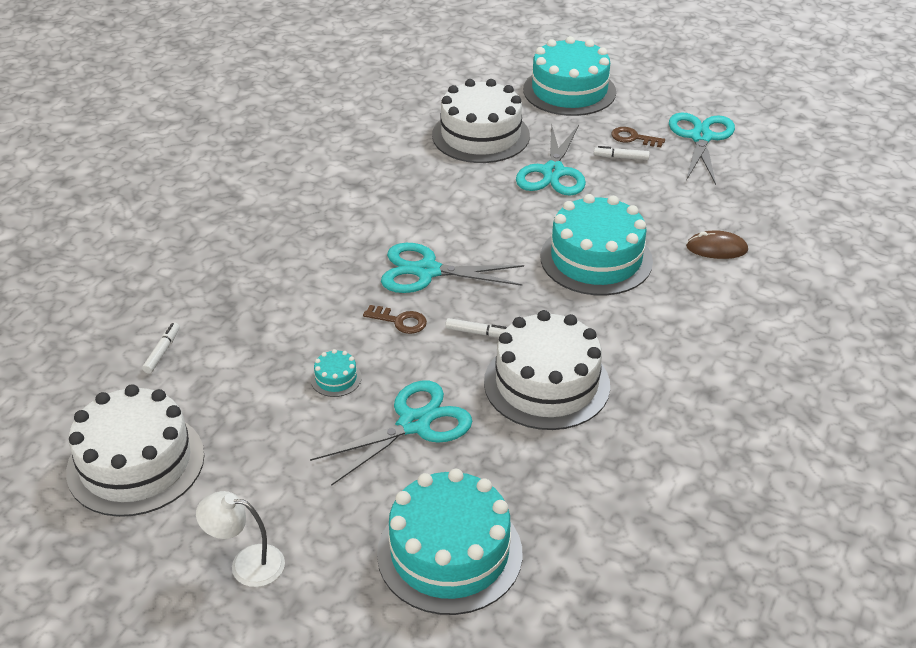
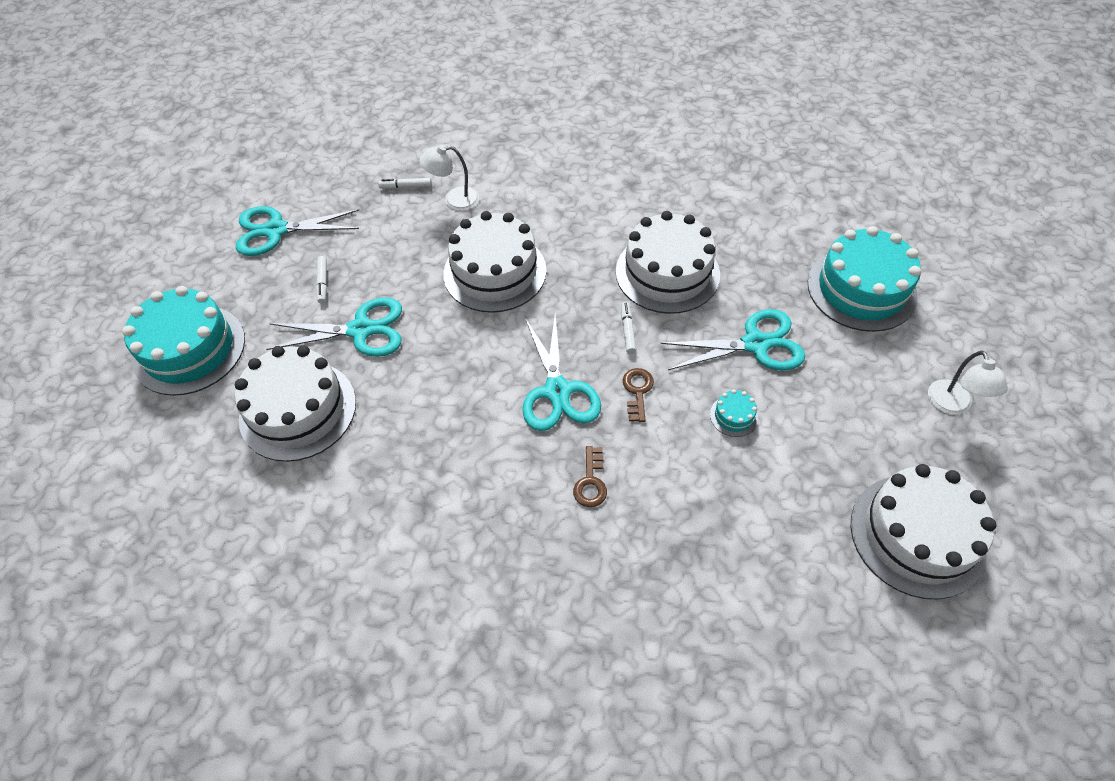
camera: 105 degrees left, 15 degrees up
(162, 352) = (775, 585): white marker -> white marker (406, 187)
(414, 424) = (755, 344): turquoise scissors -> turquoise scissors turned 135 degrees clockwise
(596, 259) = (495, 272): turquoise cake -> white cake
(633, 138) = (284, 279): brown key -> brown key (591, 482)
(716, 248) = (454, 200): brown mouse -> white lamp

